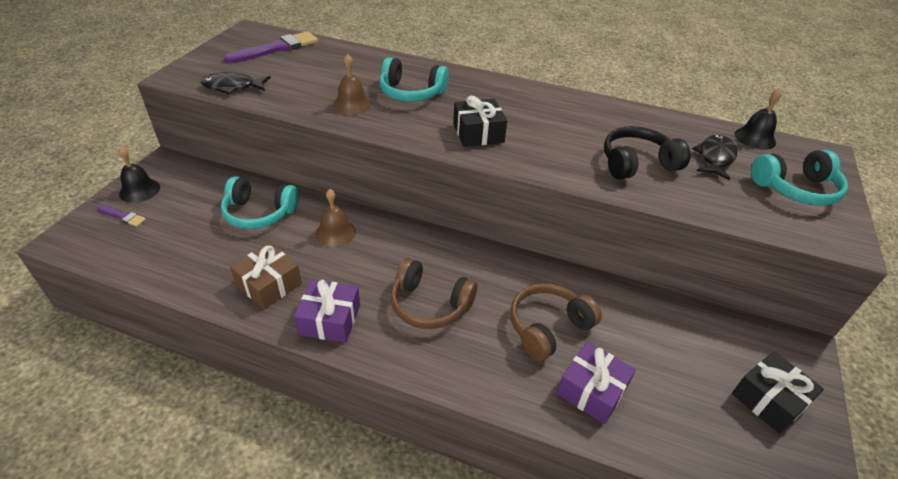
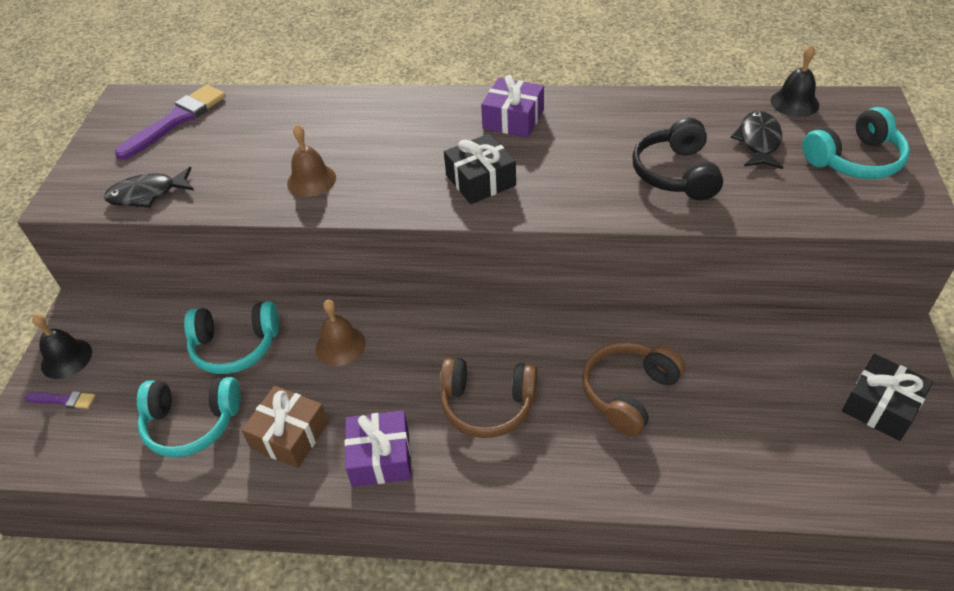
camera: 10 degrees left, 5 degrees up
(411, 93) = (377, 143): turquoise headphones -> turquoise headphones (192, 423)
(592, 390) = (698, 452): purple gift -> purple gift (513, 119)
(637, 164) = (676, 173): black headphones -> black headphones turned 60 degrees counterclockwise

